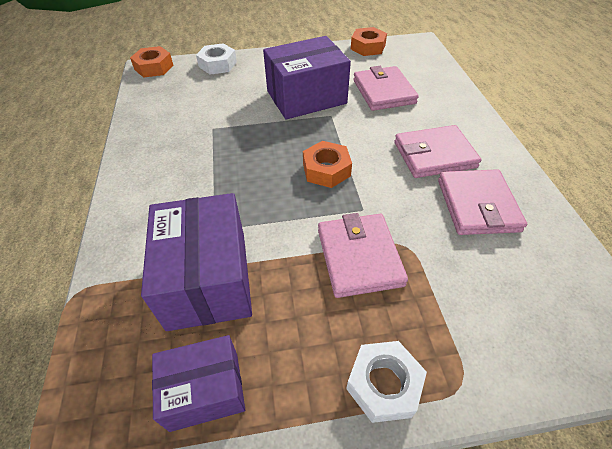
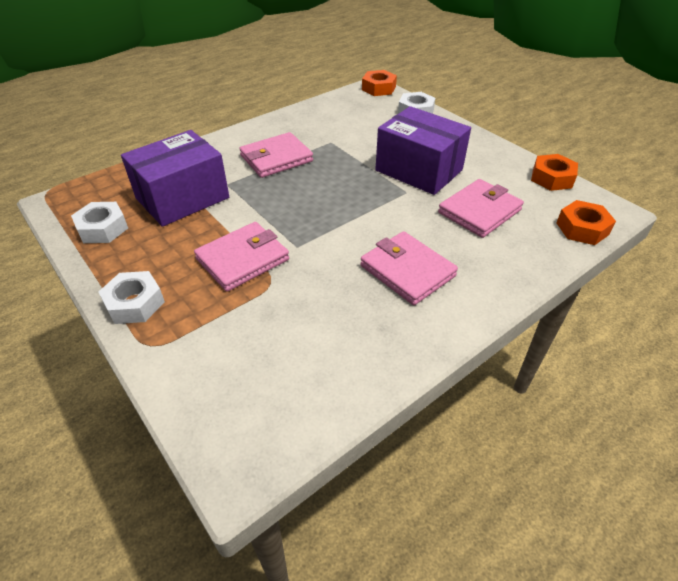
camera: 60 degrees right, 5 degrees down
(205, 390) = (102, 228): purple box -> white nut
(326, 170) = (329, 212): orange nut -> orange nut (582, 228)
(477, 205) = (355, 316): pink wallet -> pink wallet (276, 158)

